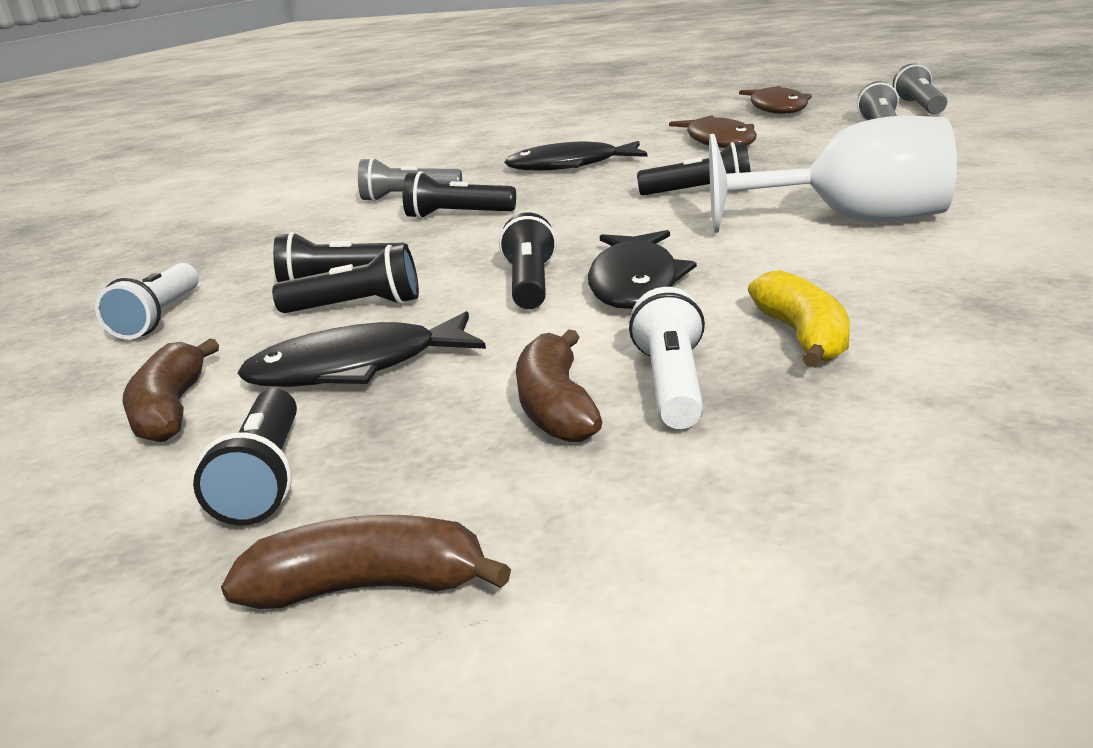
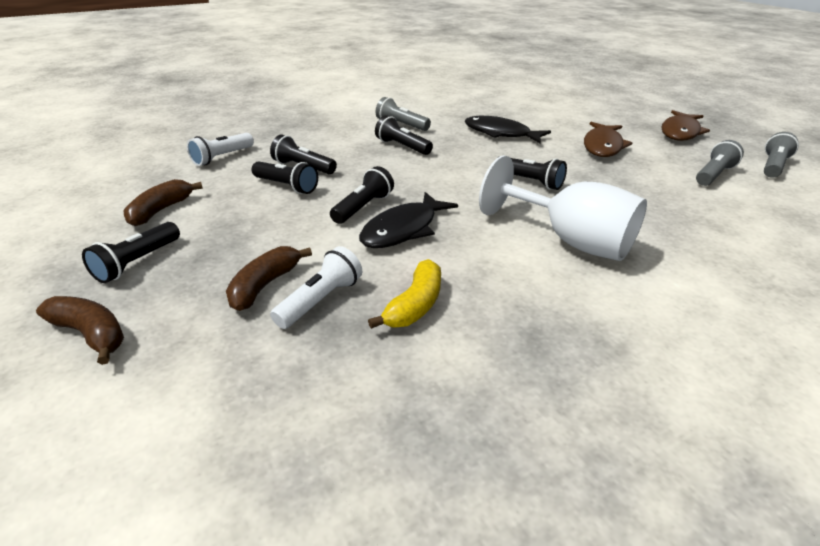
camera: 30 degrees right, 10 degrees up
(355, 368) = (237, 222): black fish -> none

